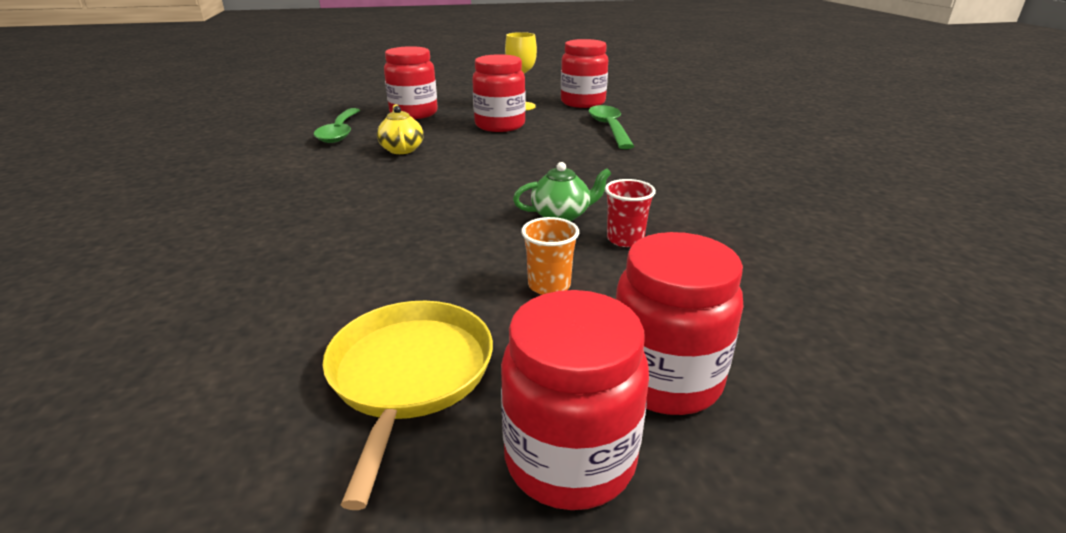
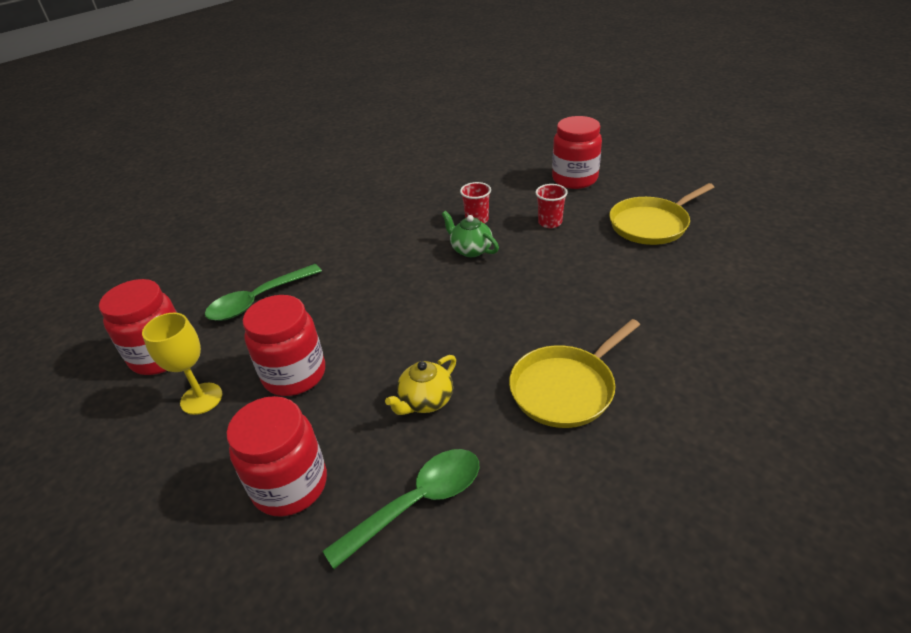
camera: 120 degrees left, 10 degrees up
(311, 190) = (565, 388): none -> yellow pan
(549, 285) = (550, 222): orange cup -> red cup
(570, 459) = (634, 182): red jar -> none

